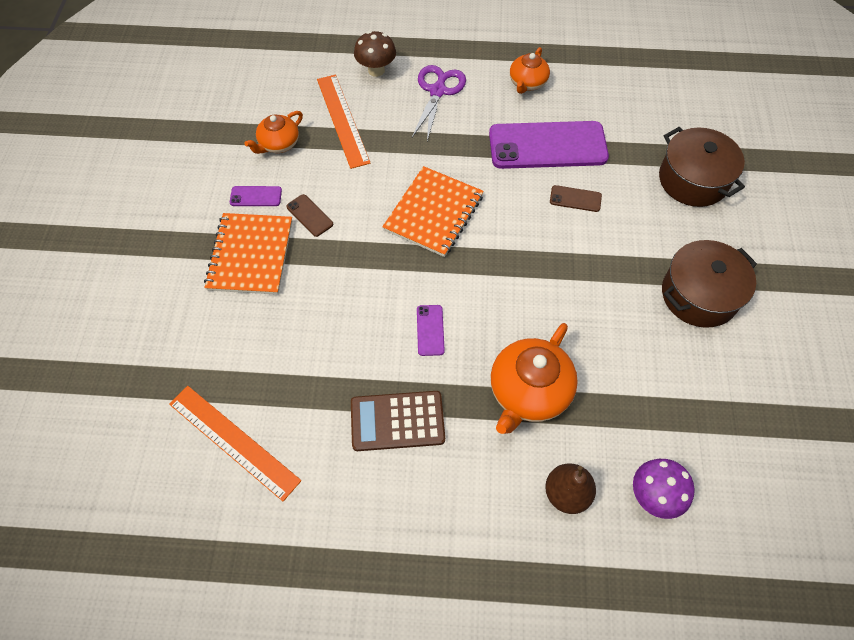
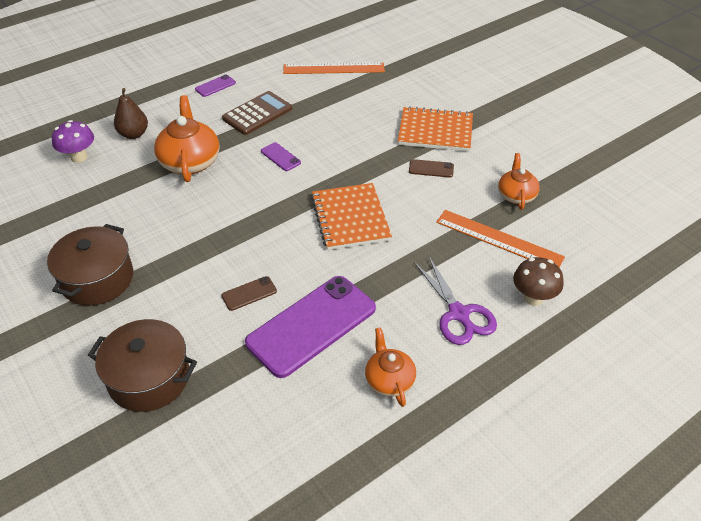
camera: 140 degrees right, 15 degrees down
(250, 255) = (435, 131): orange notebook -> orange notebook turned 45 degrees counterclockwise
(256, 196) = (480, 159): purple phone -> purple phone (215, 86)

